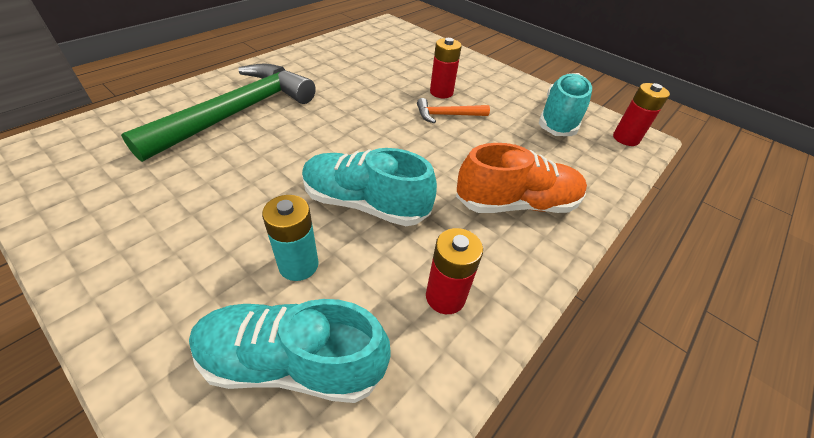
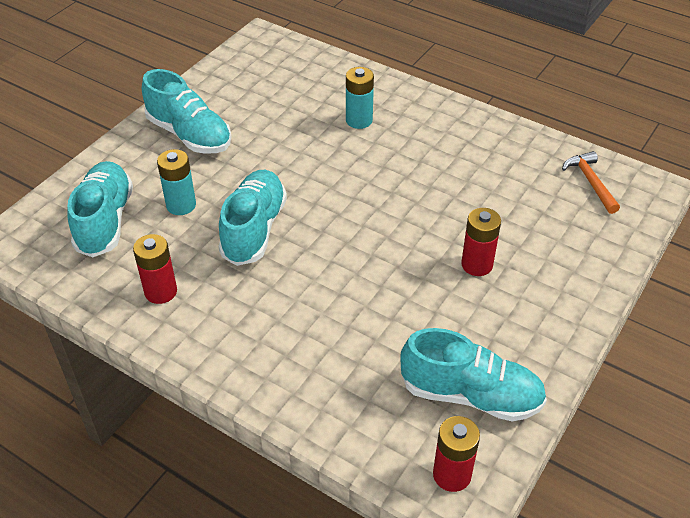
camera: 85 degrees right, 0 degrees up
(159, 245) = (189, 135): none -> turquoise shoe
(238, 113) = (359, 120): green hammer -> turquoise battery
(447, 115) = (424, 274): orange hammer -> orange hammer (590, 182)
(516, 203) = (280, 340): orange shoe -> none

